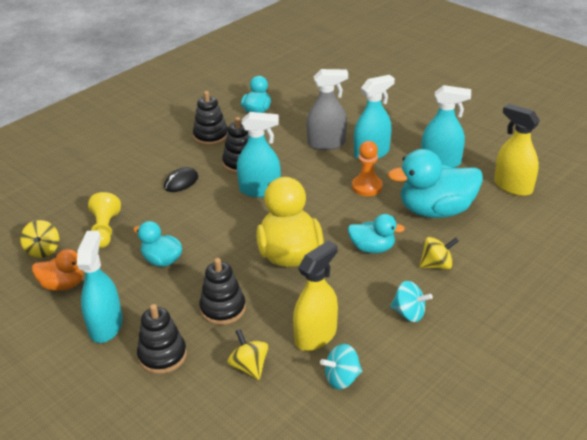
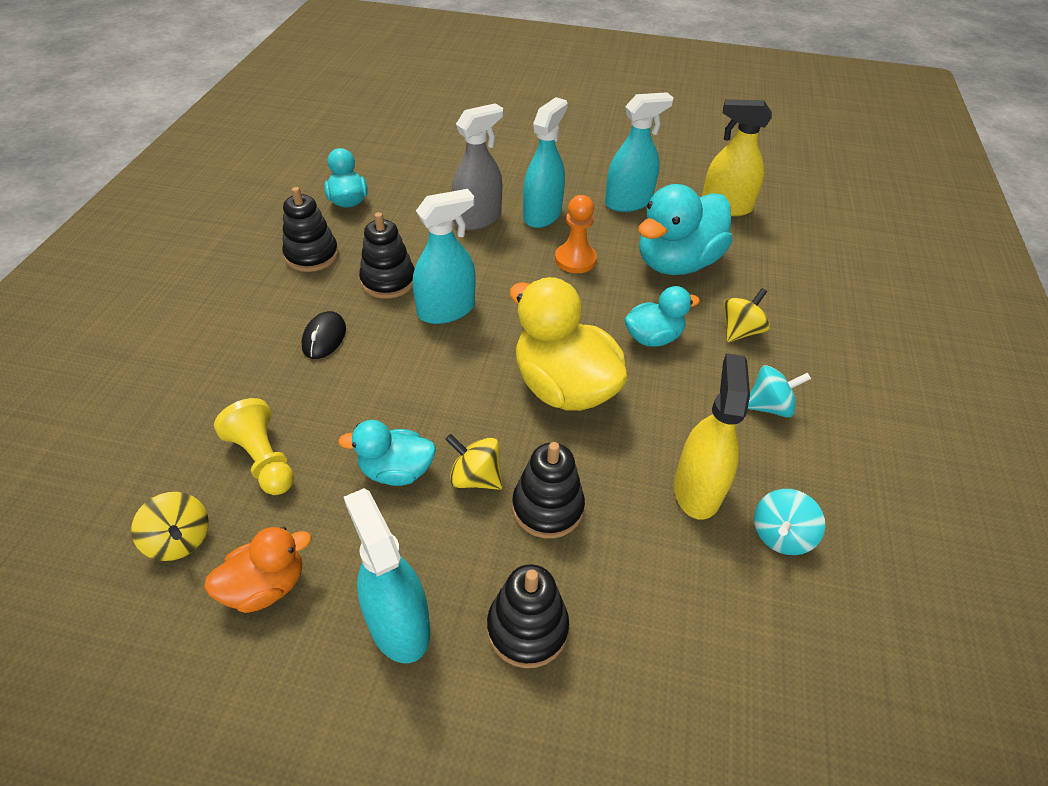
camera: 35 degrees left, 10 degrees up
(249, 366) = (659, 579): yellow spinning top -> yellow spinning top (475, 477)

